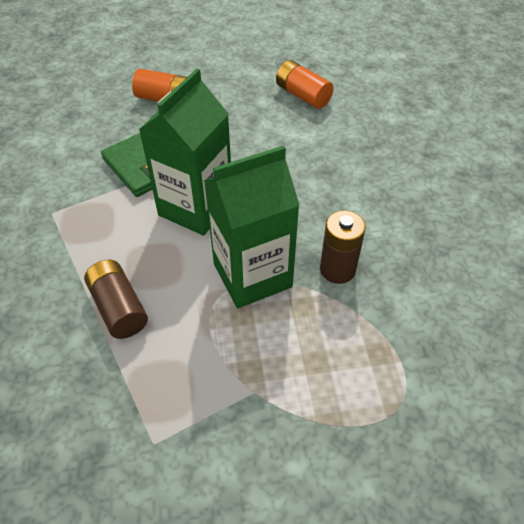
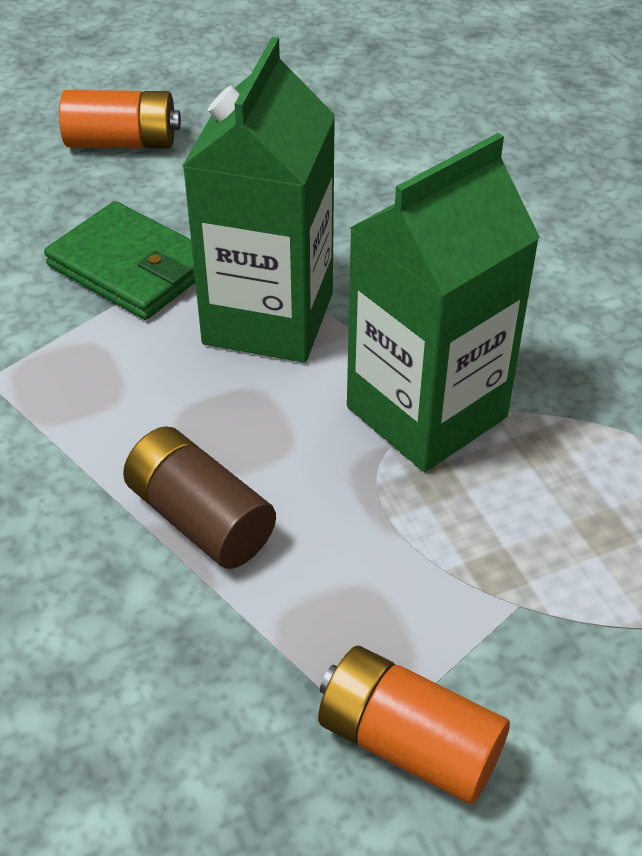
camera: 15 degrees left, 5 degrees down
(302, 95) = (379, 98): orange battery -> orange battery (408, 742)
(337, 269) = (573, 372): brown battery -> none

